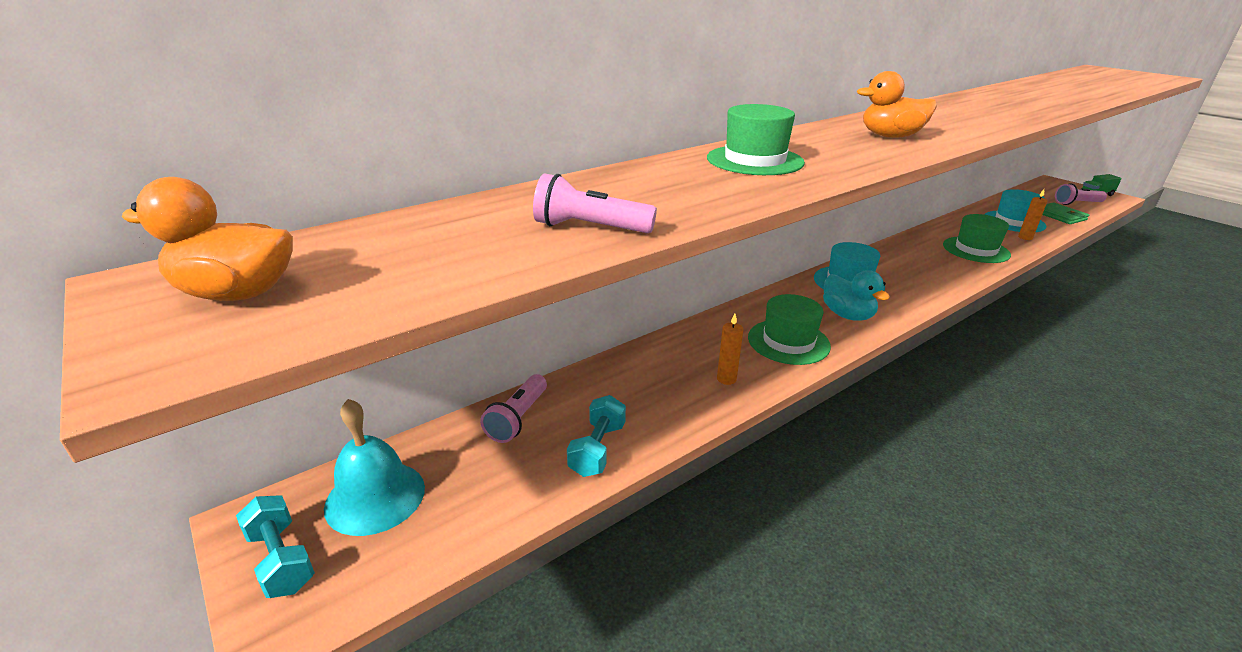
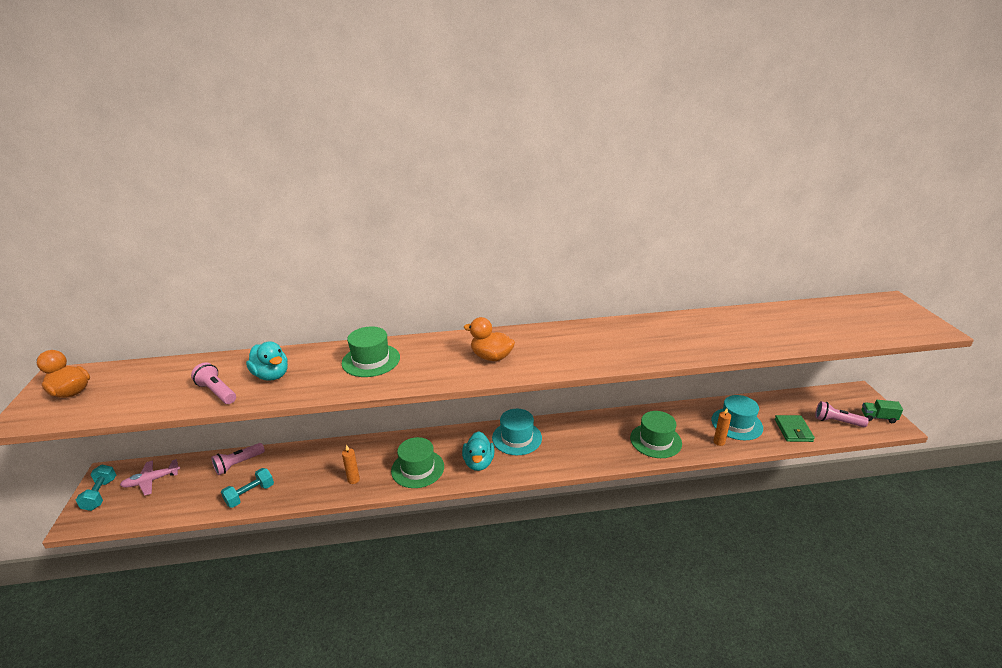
camera: 30 degrees right, 0 degrees up
(375, 497) = (151, 481): turquoise bell -> pink plane
(642, 196) = (271, 375): none -> turquoise duck

